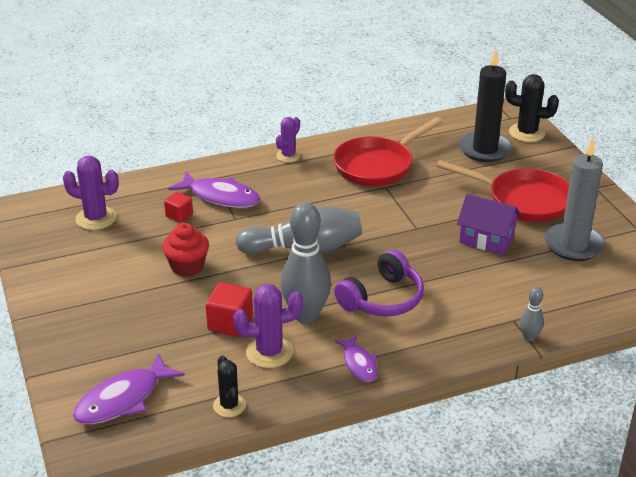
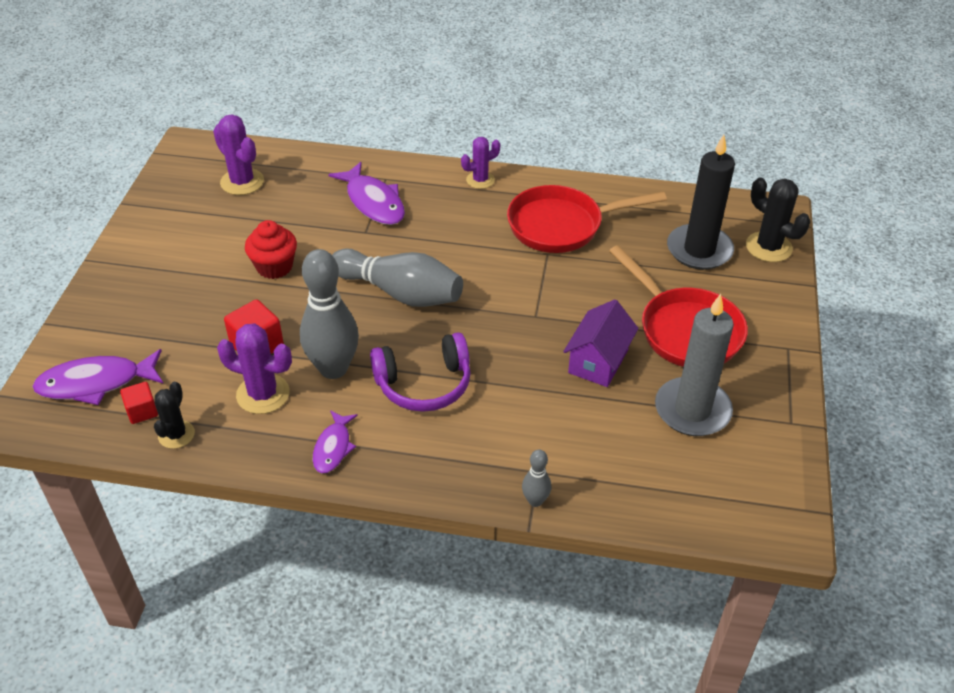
camera: 30 degrees right, 10 degrees up
(179, 215) = (317, 208): red cube -> red cube (142, 411)
(486, 239) = (598, 361): purple house -> purple house turned 60 degrees clockwise

